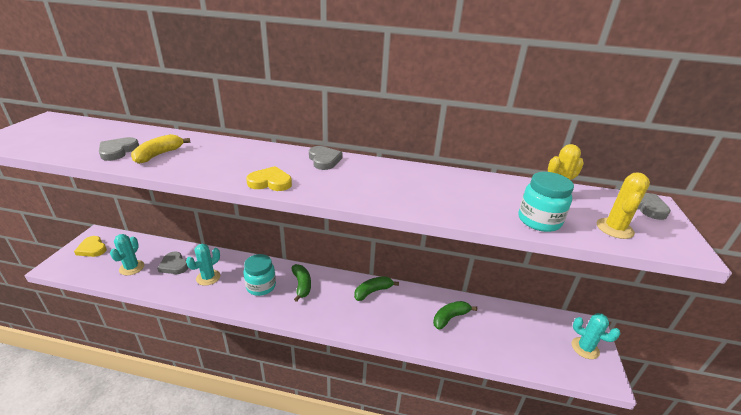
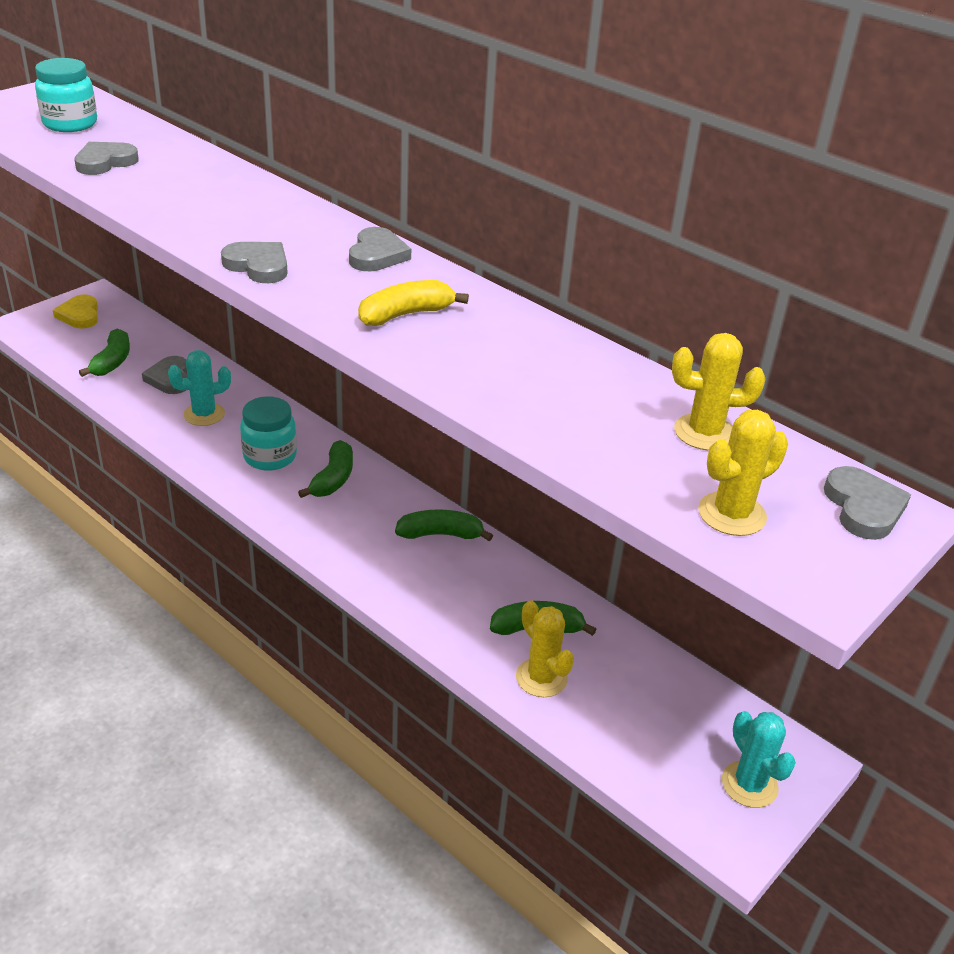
camera: 30 degrees right, 5 degrees up
(132, 268) = (112, 361): turquoise cactus -> green banana
(159, 155) = (150, 182): yellow banana -> yellow banana (405, 315)
(270, 182) = (258, 266): yellow heart -> grey heart
(473, 341) = (541, 678): none -> yellow cactus
(539, 221) = (607, 455): turquoise jar -> turquoise jar (70, 124)

